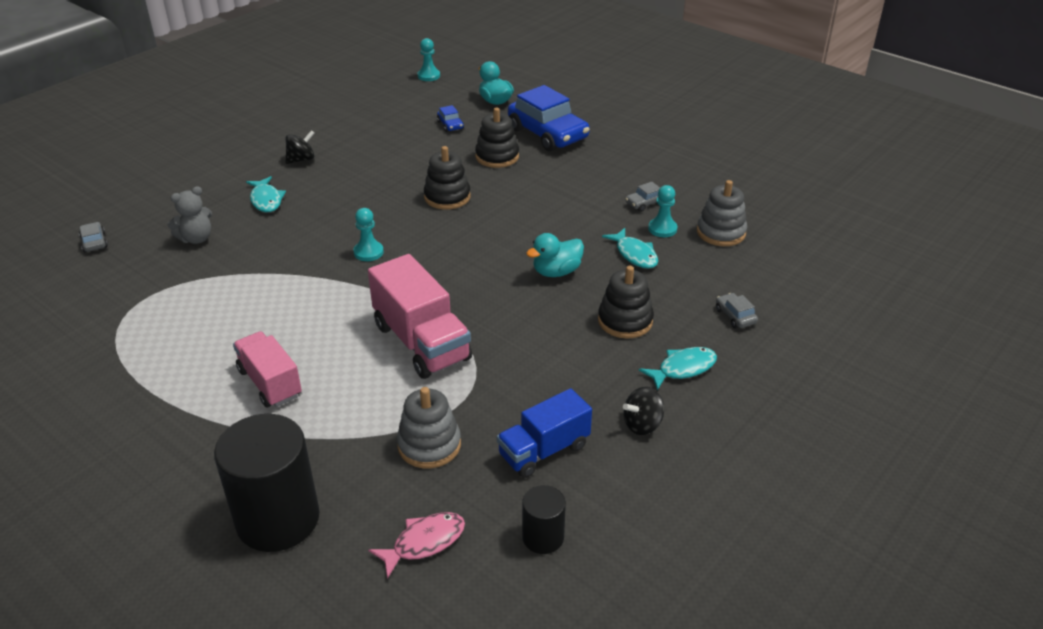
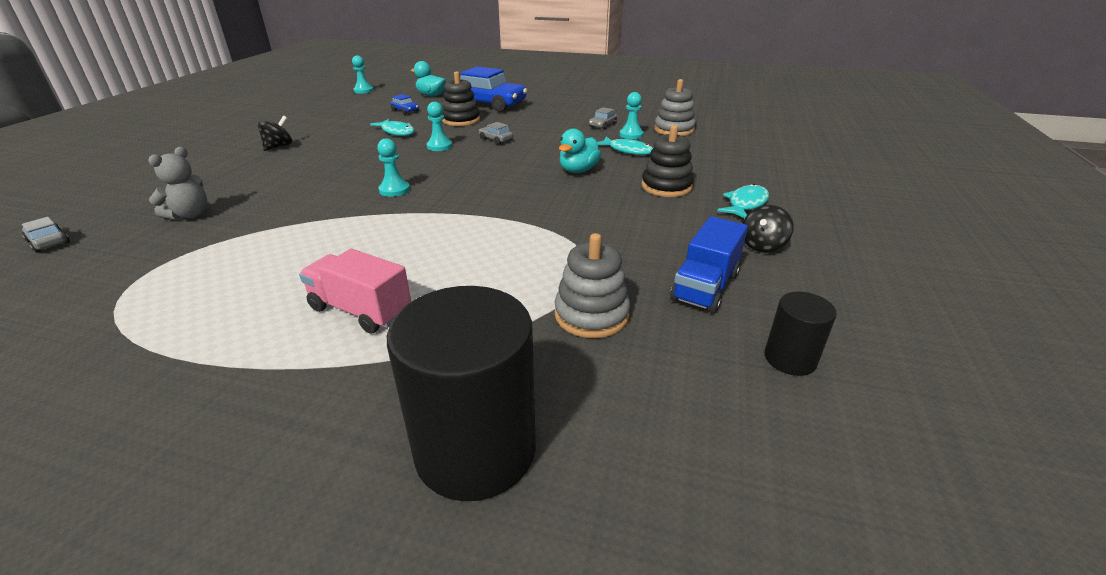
camera: 25 degrees left, 5 degrees down
(266, 200) = (258, 176): turquoise fish -> turquoise fish (397, 132)
(421, 342) = (504, 238): pink truck -> none
(424, 543) = (679, 409): pink fish -> none
(447, 197) = (439, 146): black stacking toy -> turquoise pawn
(735, 316) = (741, 168): grey car -> grey car (496, 139)

